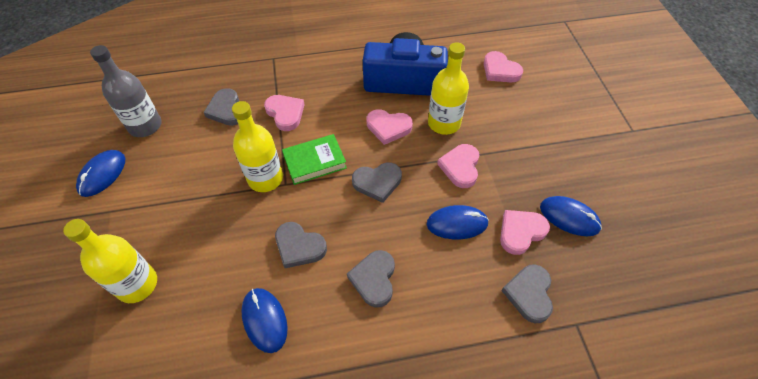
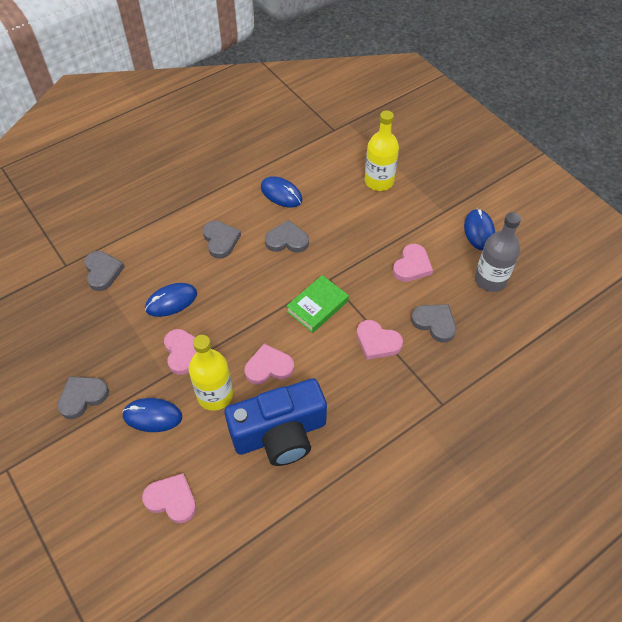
camera: 155 degrees right, 0 degrees up
(265, 178) = (349, 277): yellow bottle -> none
(377, 183) = (252, 309): grey heart -> grey heart (82, 397)
(521, 232) = (116, 314): pink heart -> pink heart (412, 266)
(569, 217) = (74, 343): blue mouse -> blue mouse (152, 416)

